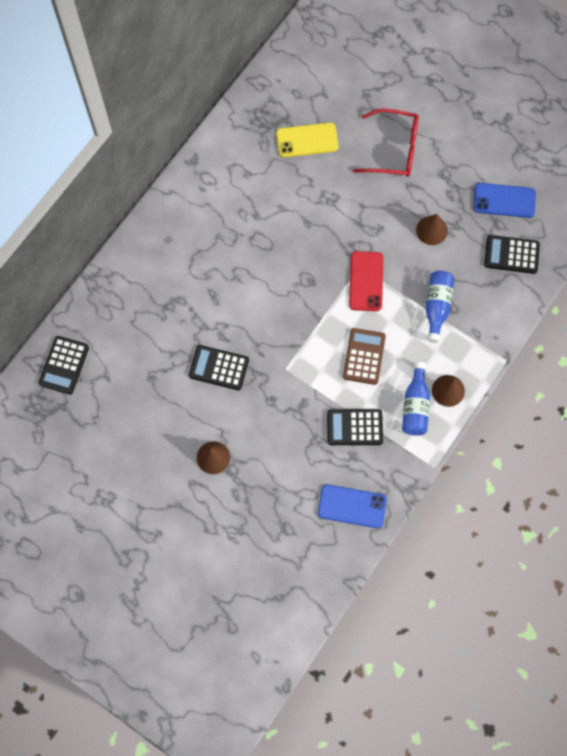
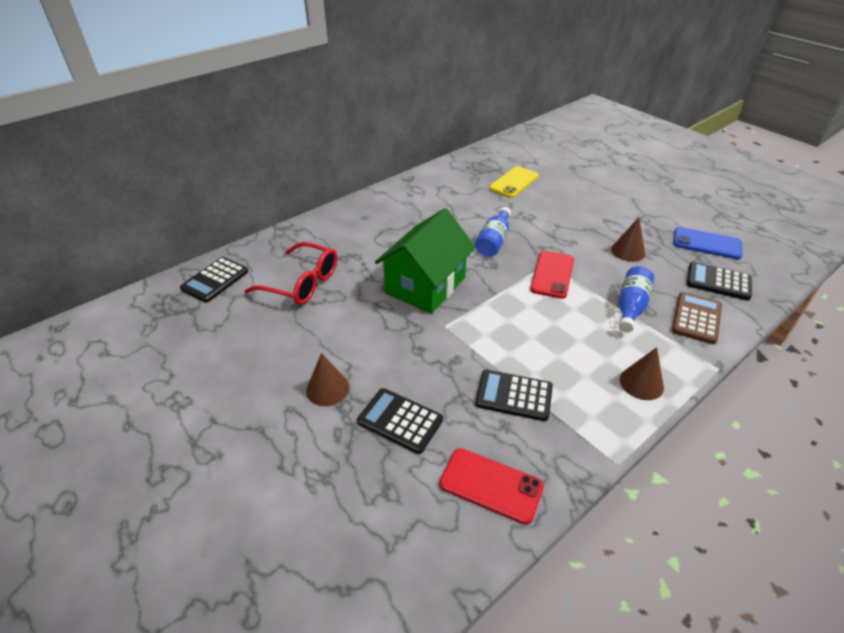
camera: 15 degrees right, 30 degrees down
(219, 368) = (371, 311): black calculator -> black calculator (400, 421)
(256, 324) = (425, 285): none -> green house
(307, 140) = (514, 182): yellow phone -> yellow phone turned 60 degrees counterclockwise
(352, 506) = (491, 485): blue phone -> red phone
(364, 356) = (539, 332): brown calculator -> brown calculator (696, 318)
(393, 149) = (593, 198): red glasses -> red glasses (301, 283)
(415, 406) = (597, 390): blue bottle -> blue bottle (493, 241)

